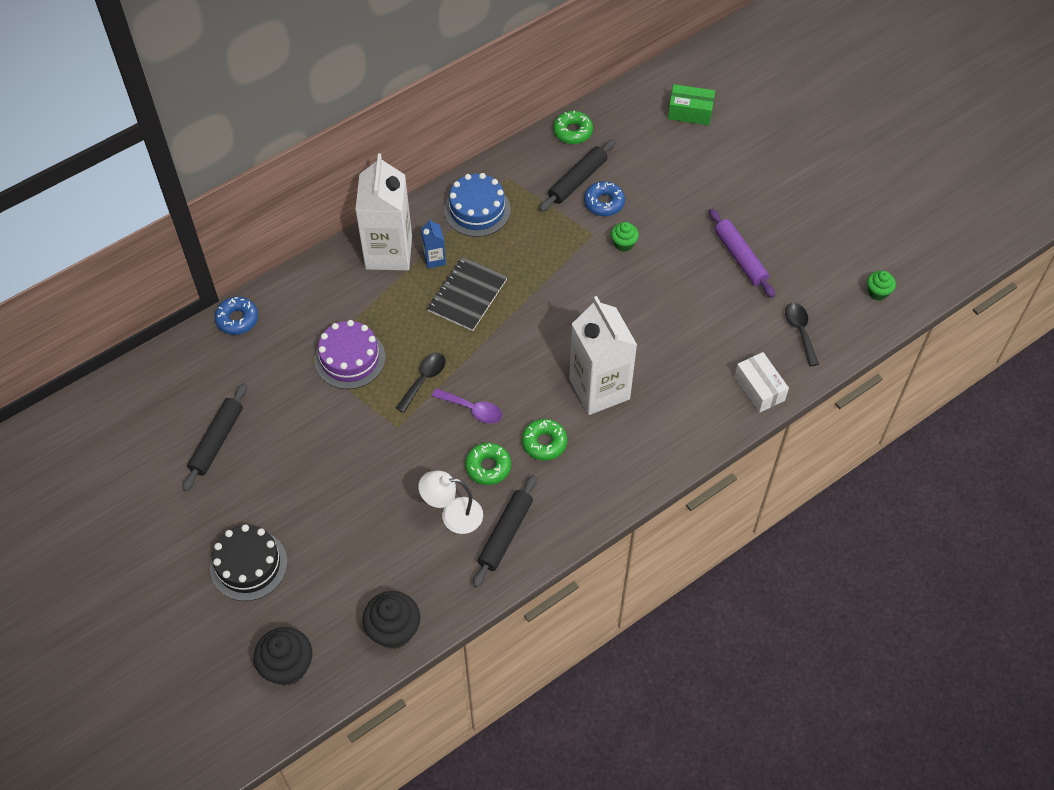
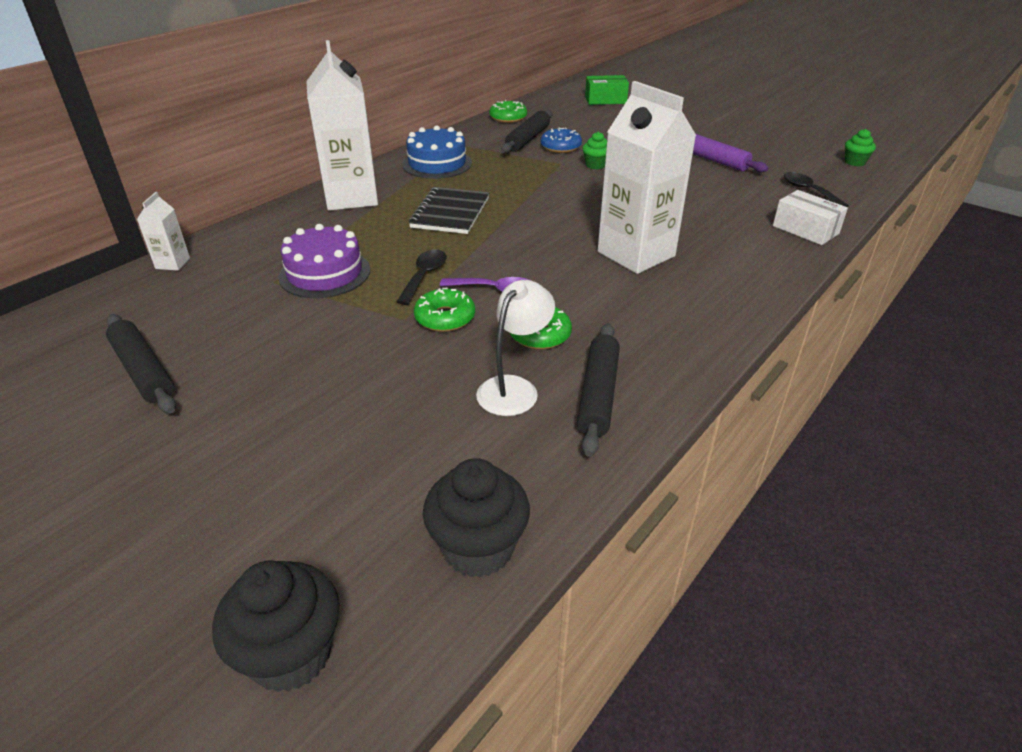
camera: 15 degrees left, 20 degrees down
(217, 441) = (143, 371): black rolling pin -> black rolling pin turned 45 degrees counterclockwise
(237, 319) = (173, 263): blue donut -> white carton
(248, 565) = (200, 507): black cake -> none
(434, 259) = (404, 196): blue carton -> none
(453, 515) = (514, 388): white lamp -> white lamp turned 135 degrees clockwise
(544, 443) = (599, 303): green donut -> green donut (445, 318)

